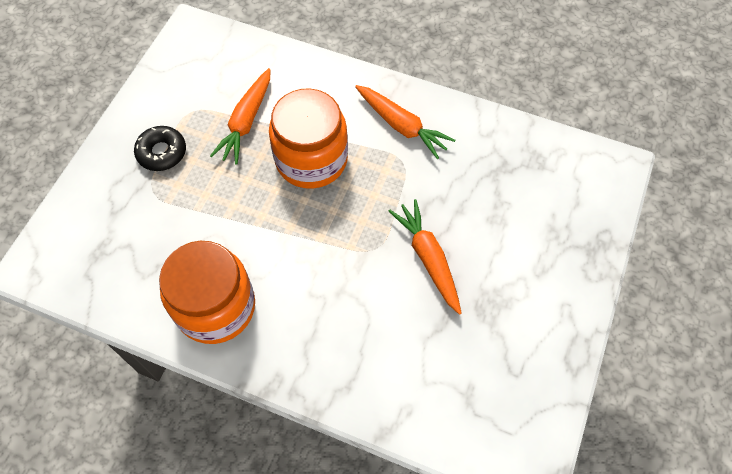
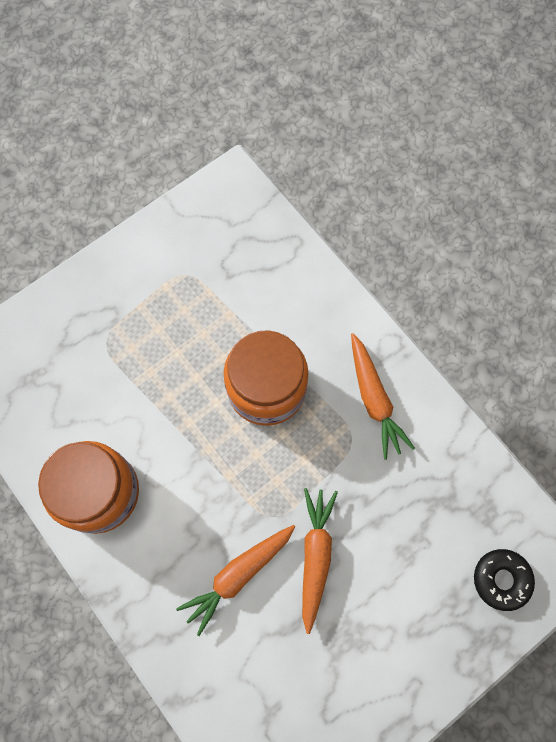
camera: 30 degrees right, 10 degrees up
(162, 152) = (135, 305): black donut -> black donut (501, 579)
(246, 122) = (229, 314): orange carrot -> orange carrot (238, 575)

